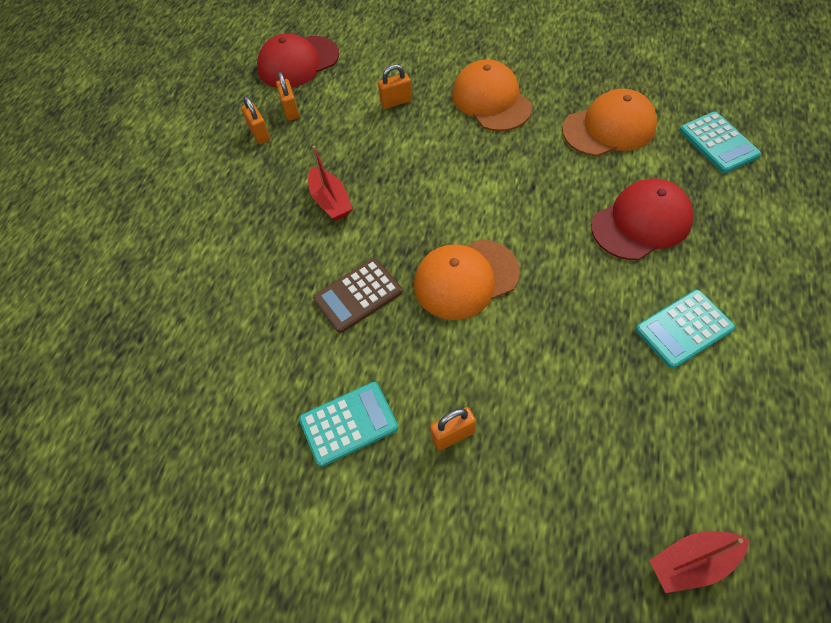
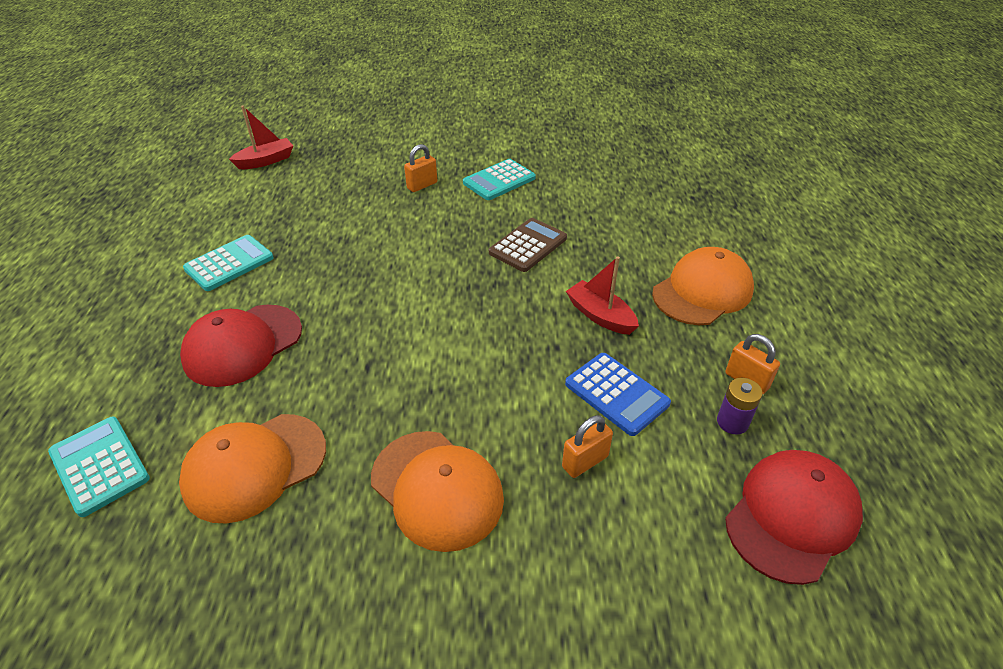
camera: 160 degrees right, 15 degrees down
(290, 110) = (732, 422): orange padlock -> purple battery
(354, 138) = (616, 394): none -> blue calculator
(465, 279) = (431, 270): orange cap -> orange cap (702, 291)

